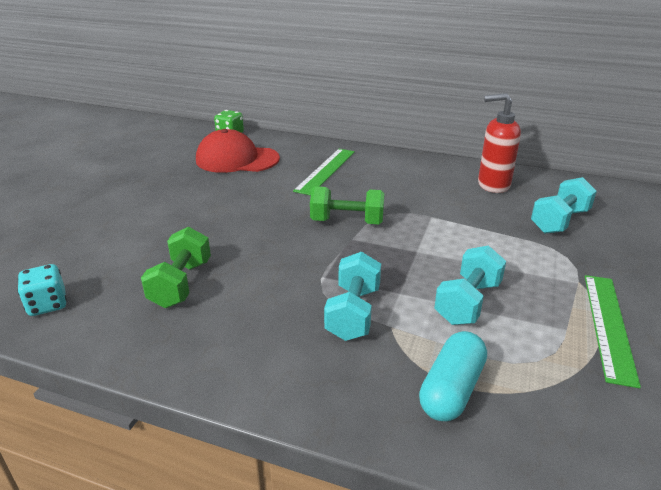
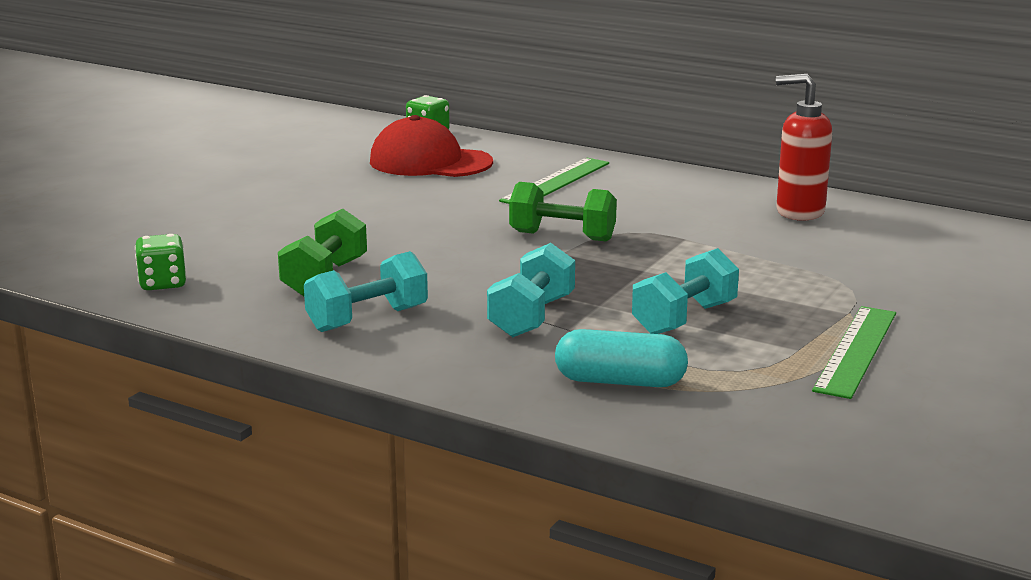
camera: 10 degrees right, 10 degrees down
(47, 305) = (163, 283): turquoise dice -> green dice
(451, 389) = (620, 381): turquoise capsule -> turquoise capsule turned 60 degrees clockwise
(559, 221) = (870, 255): turquoise dumbbell -> turquoise dumbbell (367, 319)

